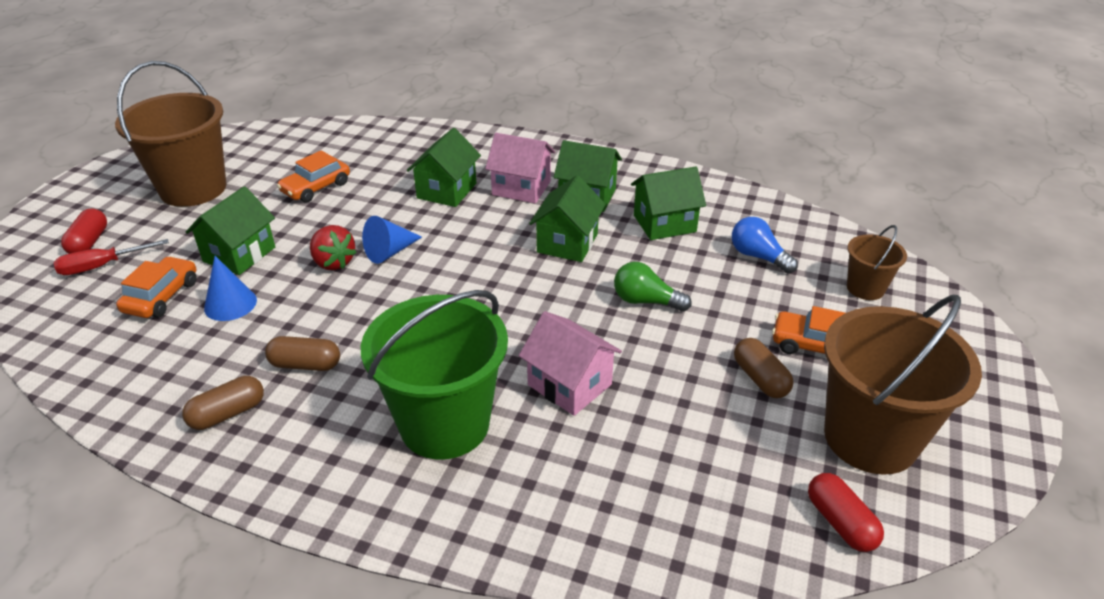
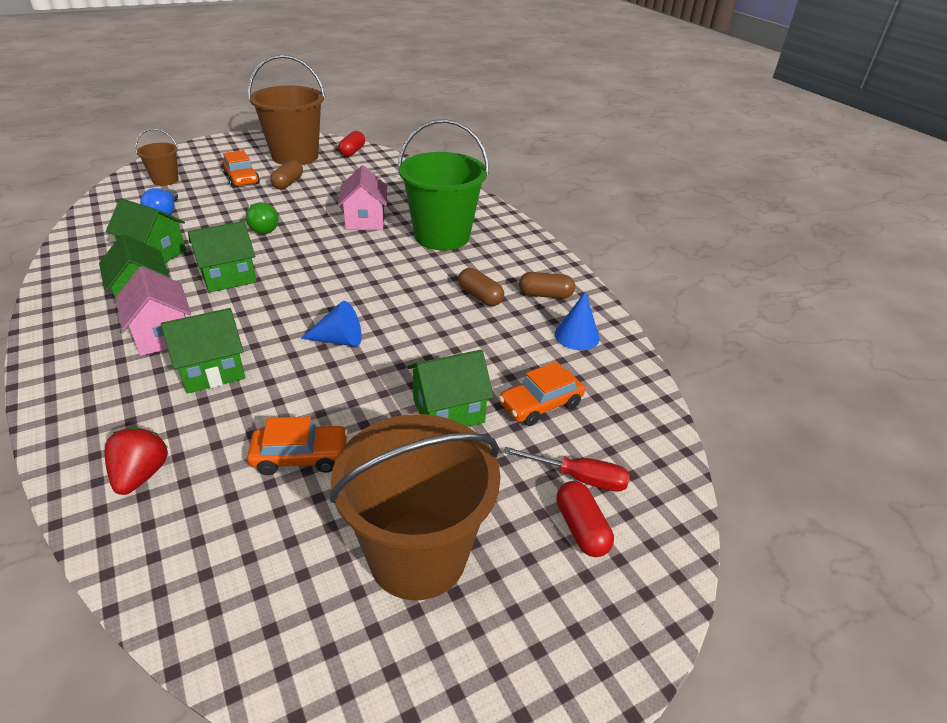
camera: 140 degrees left, 0 degrees up
(89, 242) = (581, 528): red capsule -> red capsule turned 60 degrees counterclockwise
(230, 304) = (492, 365): blue cone -> blue cone (577, 336)
(333, 262) = (387, 356): red strawberry -> red strawberry (141, 475)

